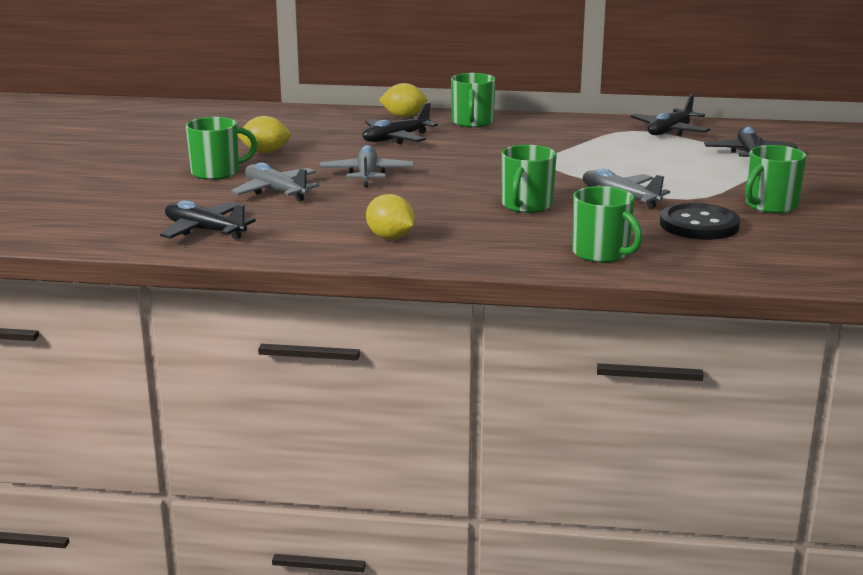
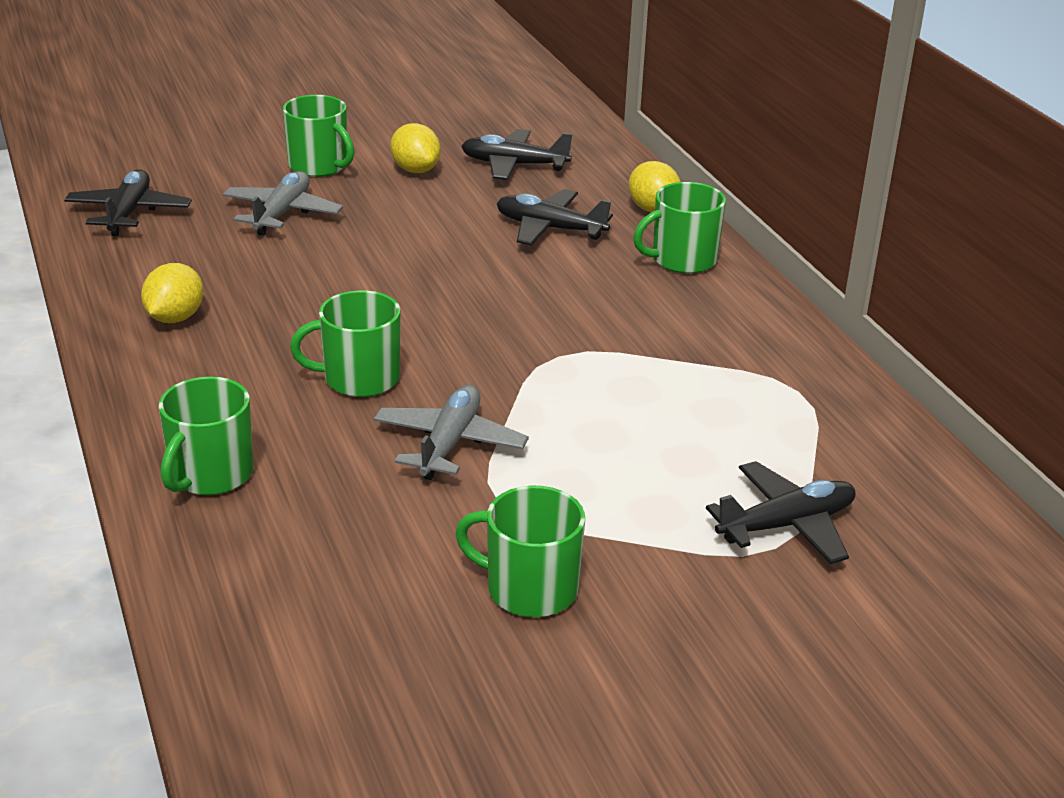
camera: 60 degrees right, 10 degrees up
(367, 175) = (388, 247): grey plane -> none
(670, 131) = (831, 424): black plane -> black plane (514, 165)
(699, 225) = (384, 534): black button -> none

